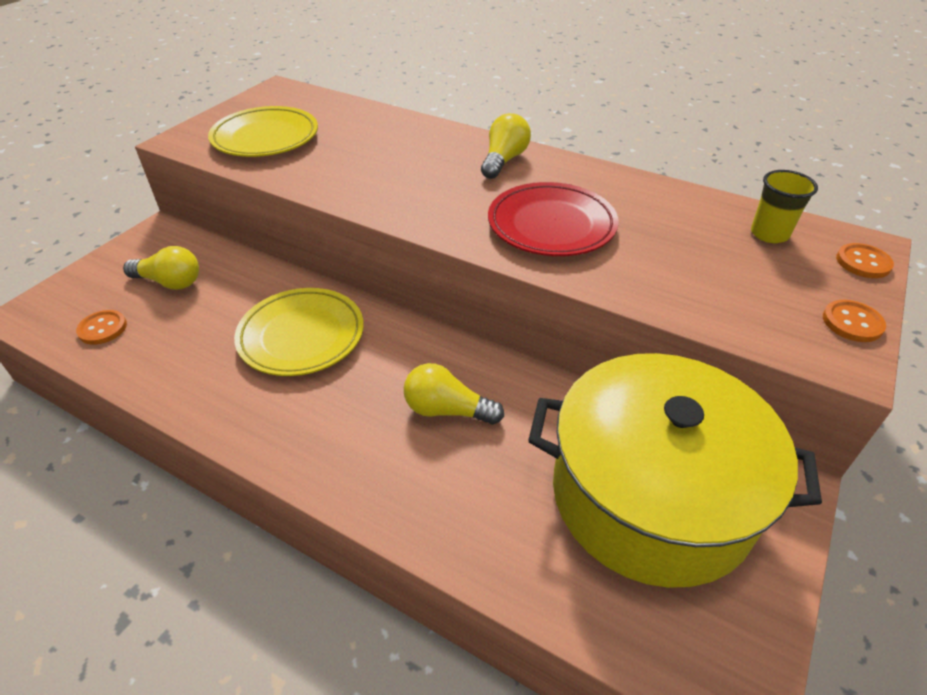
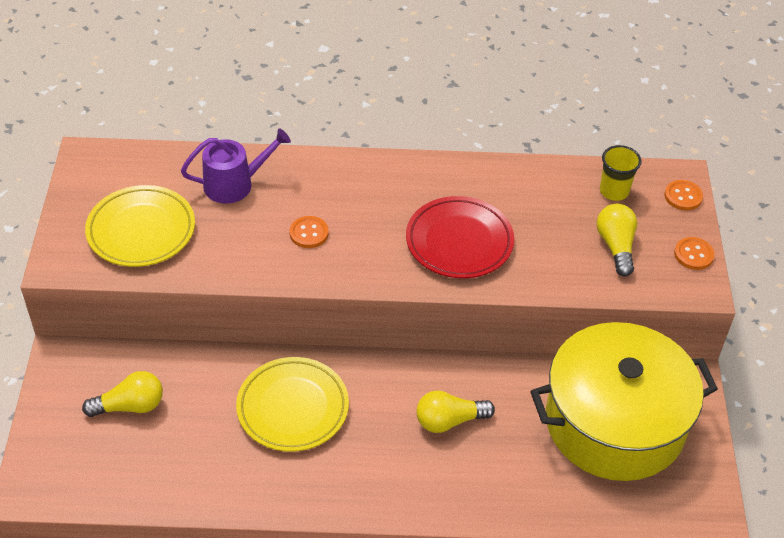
camera: 30 degrees left, 5 degrees up
(102, 328) = (116, 473): orange button -> orange button (309, 233)
(373, 130) = (234, 184): none -> purple watering can
(504, 160) = (376, 182): yellow light bulb -> yellow light bulb (616, 246)

